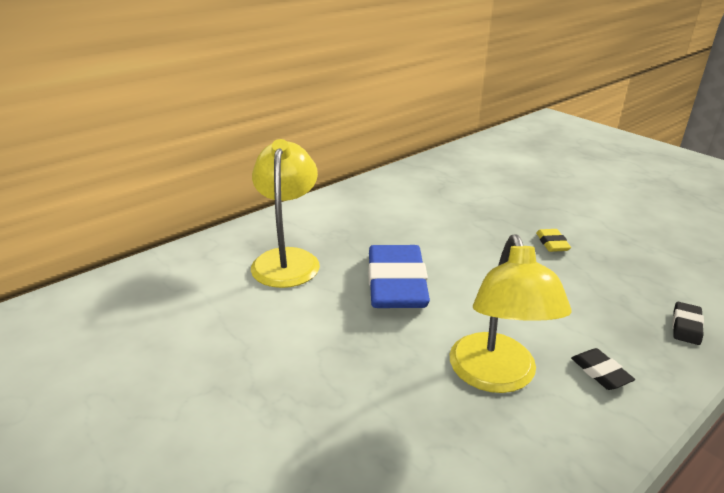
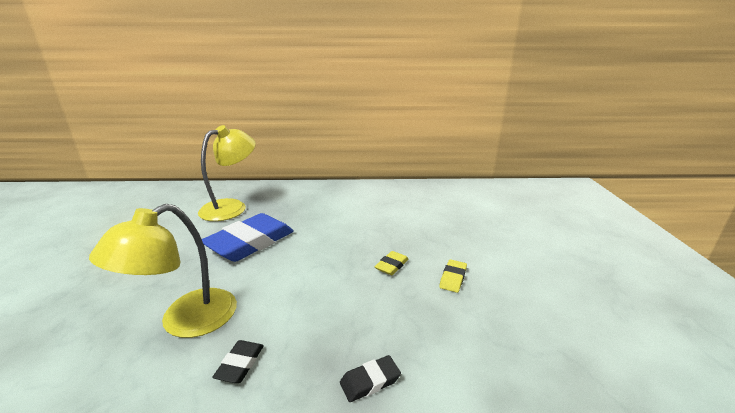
camera: 40 degrees right, 5 degrees down
(606, 232) = (453, 278): none -> yellow eraser

